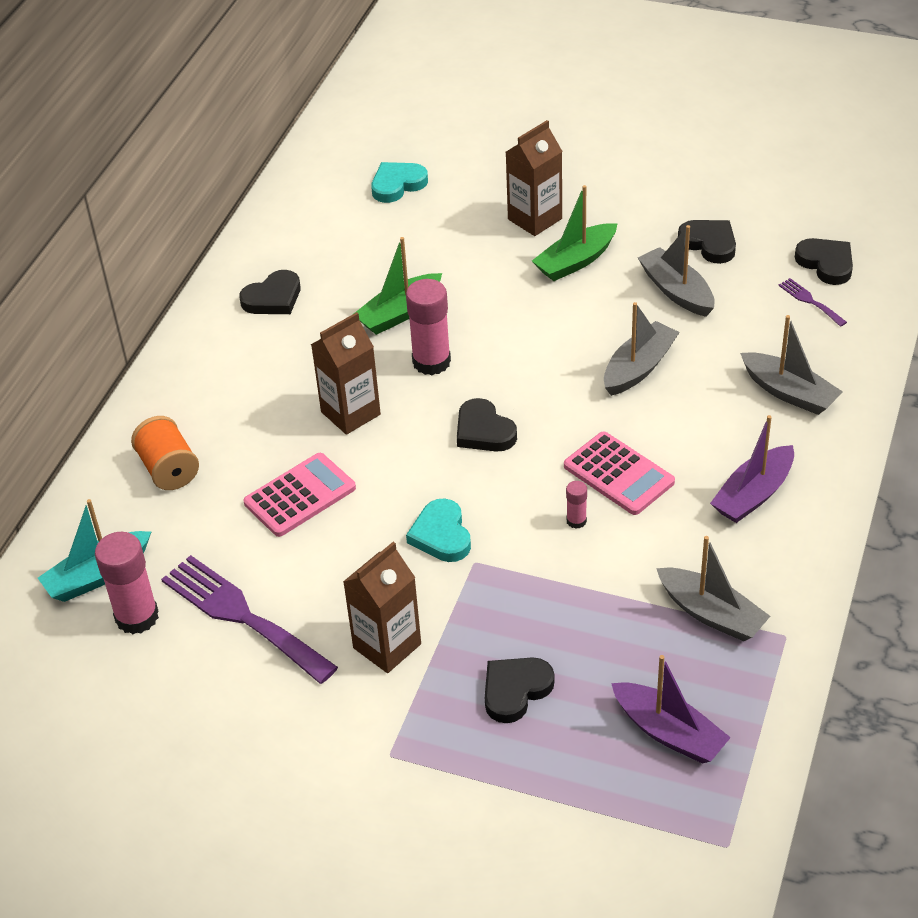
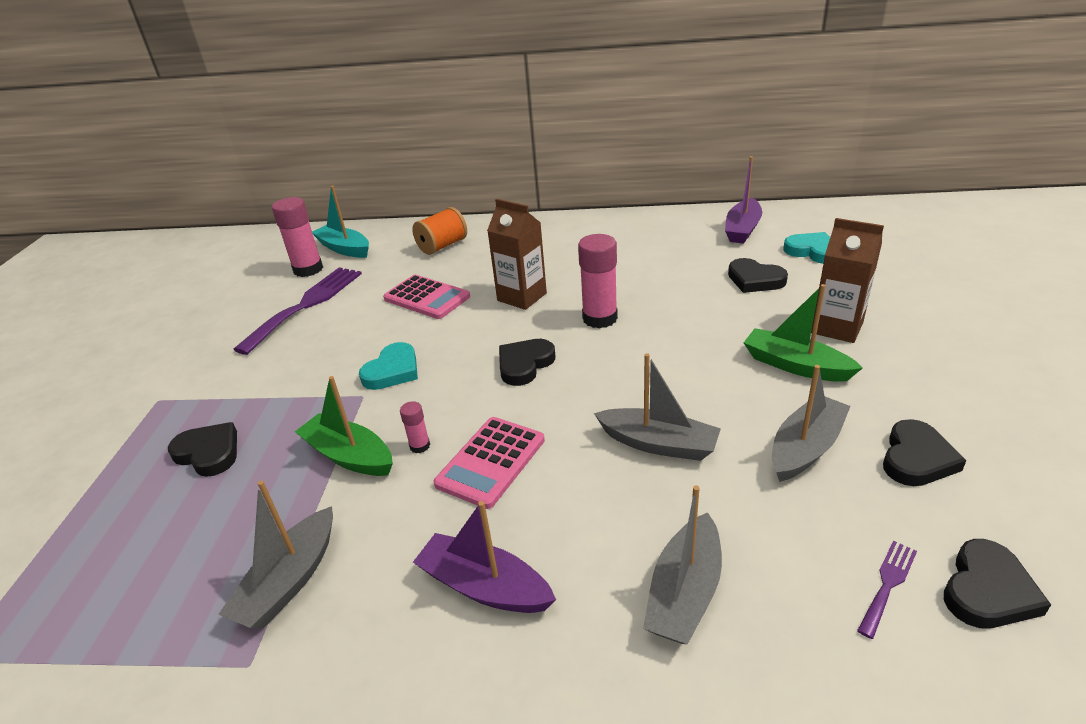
camera: 75 degrees right, 10 degrees down
(273, 298) = (633, 237): black heart -> black heart (755, 280)
(387, 646) = (270, 372): brown carton -> none
(399, 313) = (651, 290): green boat -> green boat (349, 456)
(441, 535) = (392, 371): turquoise heart -> turquoise heart turned 150 degrees clockwise
(669, 732) = (127, 576): purple boat -> purple boat (742, 229)

